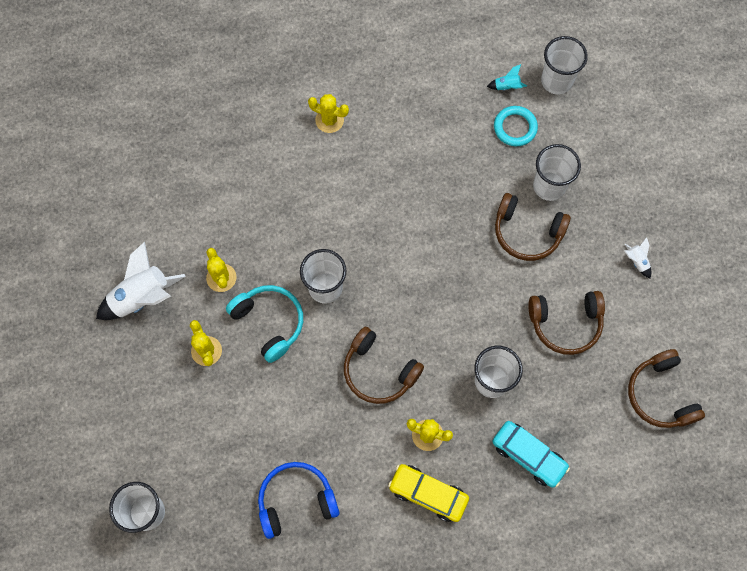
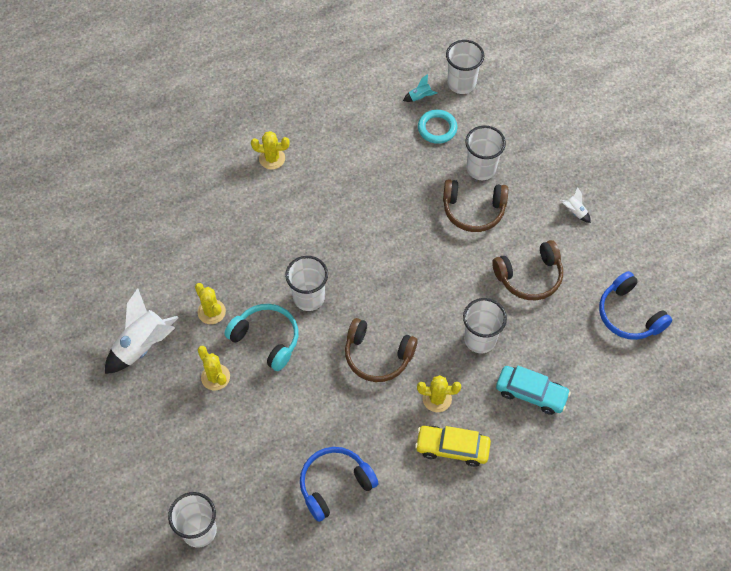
camera: 15 degrees left, 10 degrees down
(660, 394) = (629, 314): brown headphones -> blue headphones

